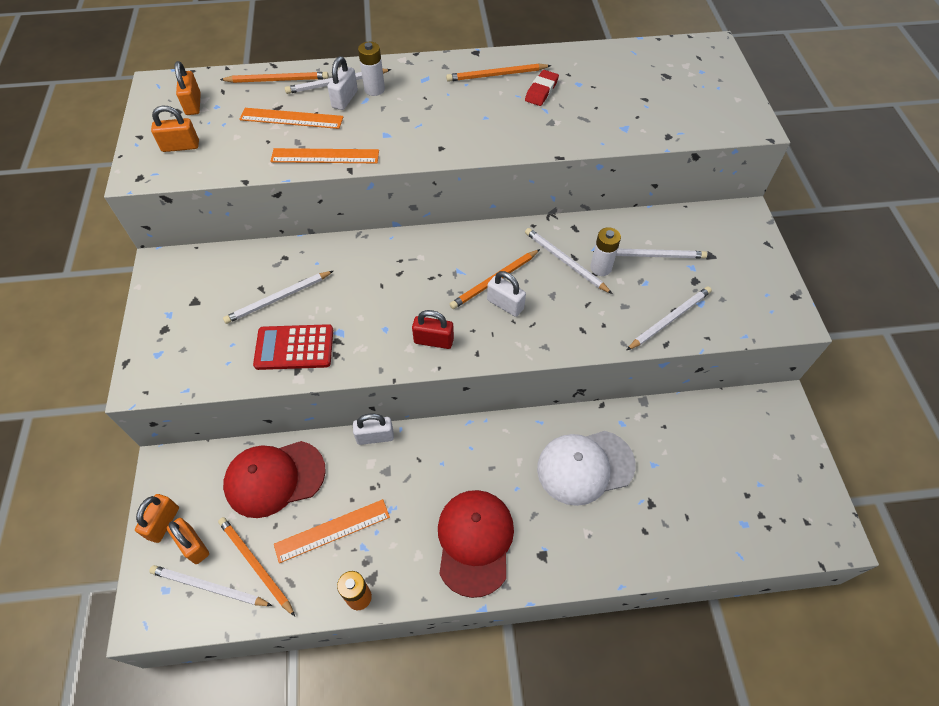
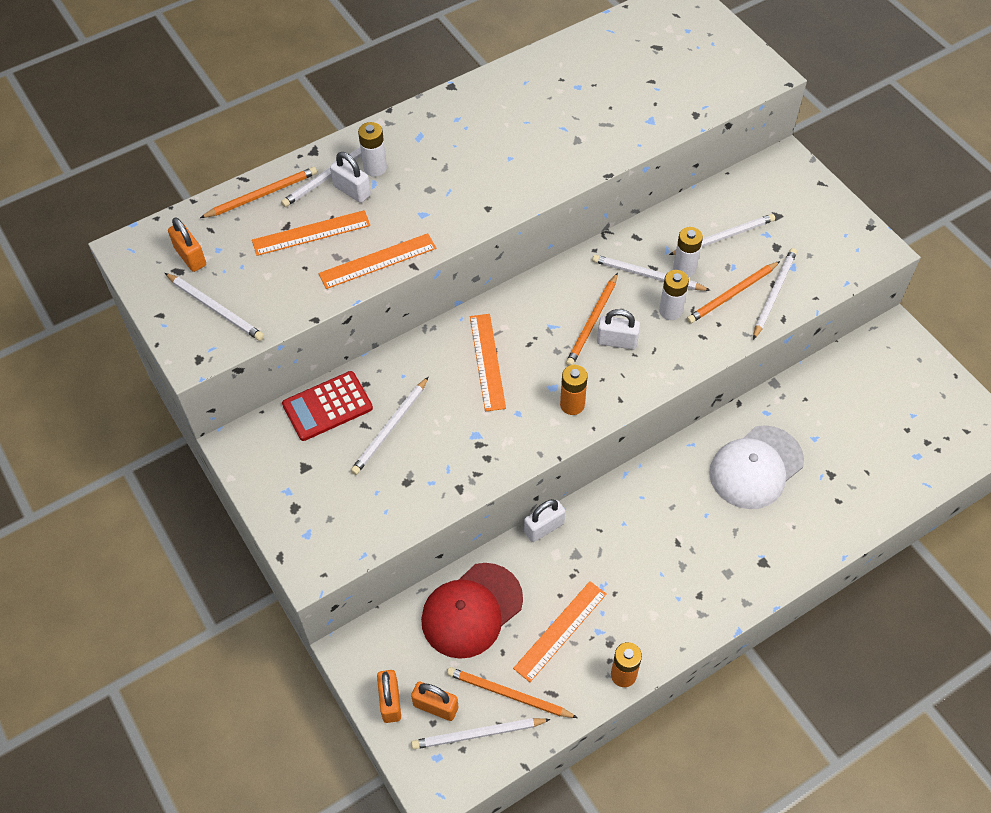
camera: 25 degrees left, 0 degrees up
(180, 146) = (216, 308): orange padlock -> white pencil
(294, 348) = (442, 469): red calculator -> red calculator (327, 406)
(345, 99) = (352, 190): white padlock -> white padlock turned 45 degrees counterclockwise
(388, 278) = (487, 361): none -> orange ruler
(433, 341) = (572, 405): red padlock -> orange battery
(474, 542) = (697, 579): red cap -> none
(496, 75) = (490, 106): orange pencil -> orange pencil (732, 294)
(541, 91) = (546, 108): red eraser -> none
(567, 298) = (670, 311): none -> white battery

